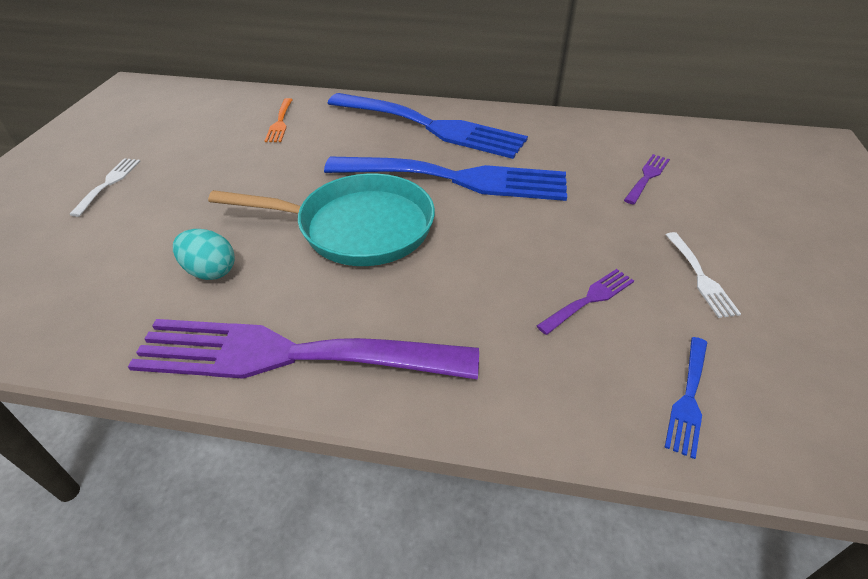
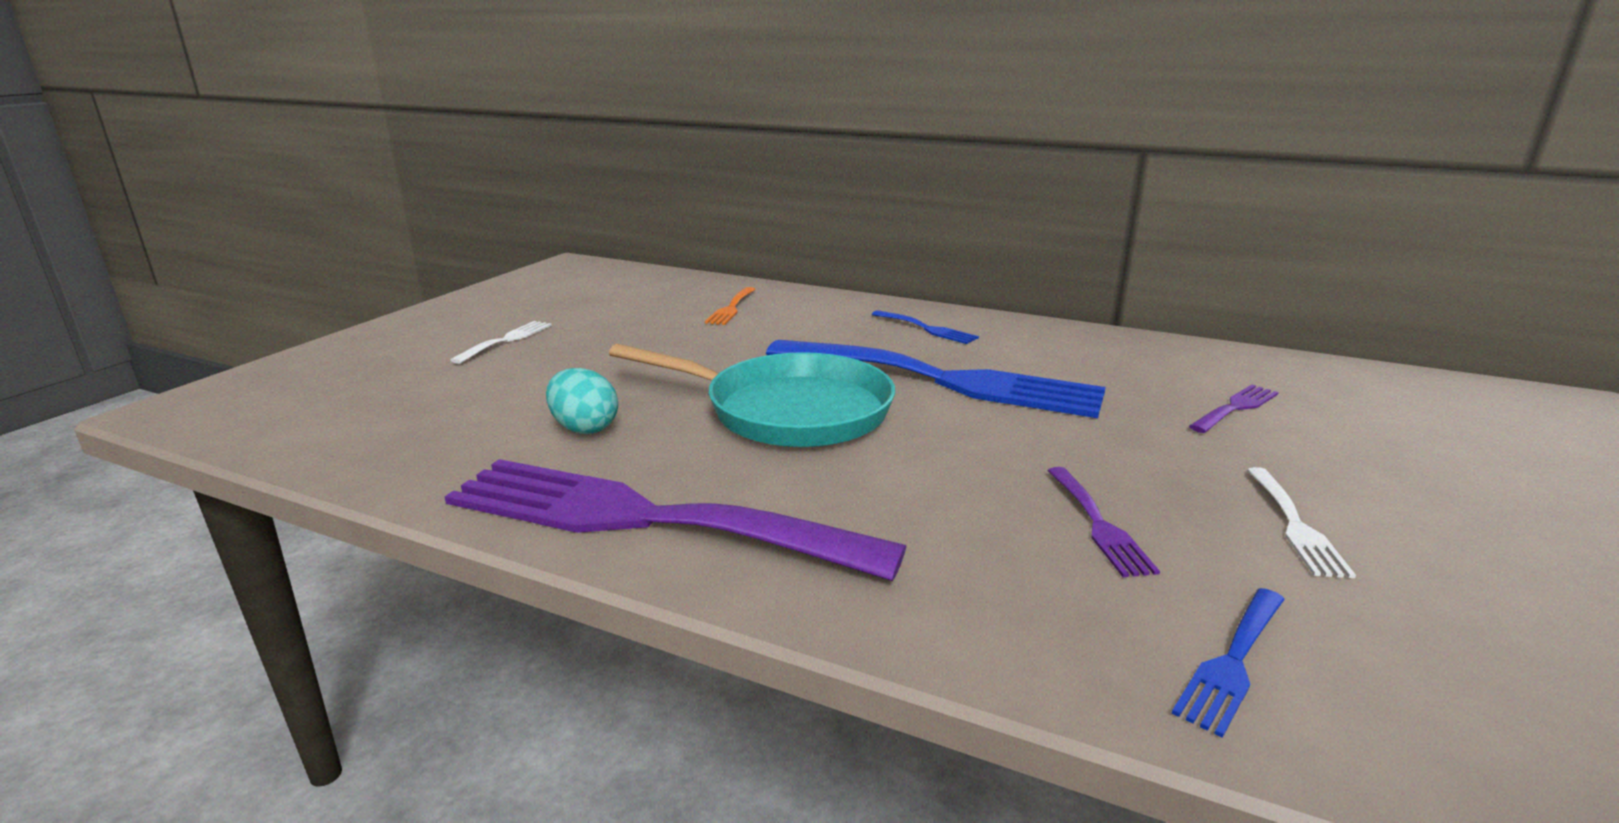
camera: 15 degrees right, 20 degrees down
(431, 126) = (927, 329): blue fork -> blue fork, size x0.41
(589, 299) = (1099, 524): purple fork -> purple fork turned 105 degrees clockwise

